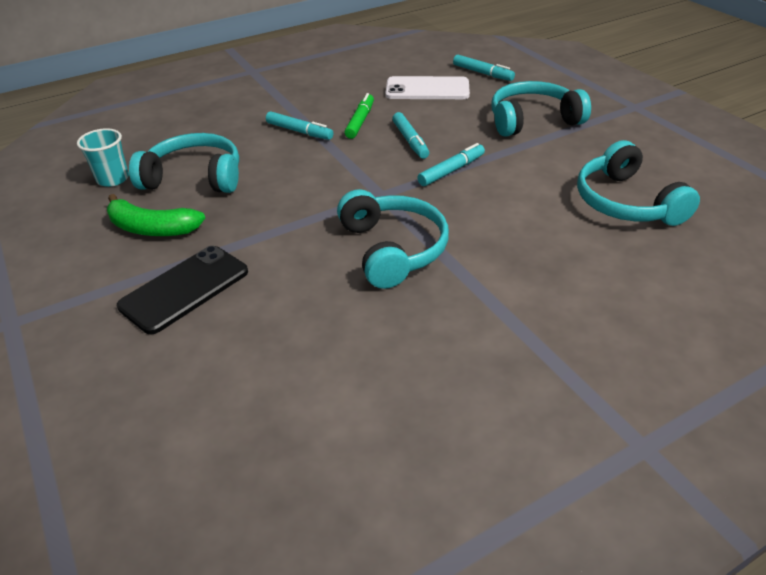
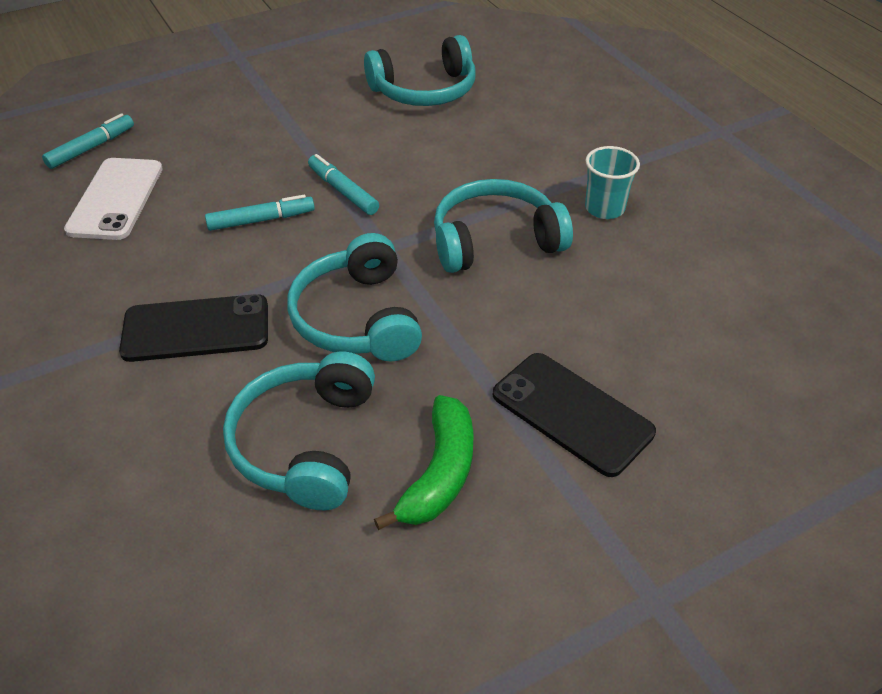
camera: 90 degrees left, 5 degrees up
(113, 179) = (285, 562): turquoise cup -> turquoise cup (604, 208)
(299, 131) = (196, 329): turquoise marker -> black phone
(360, 121) = (188, 265): green marker -> none
(532, 120) = (242, 123): turquoise headphones -> turquoise headphones (357, 318)

